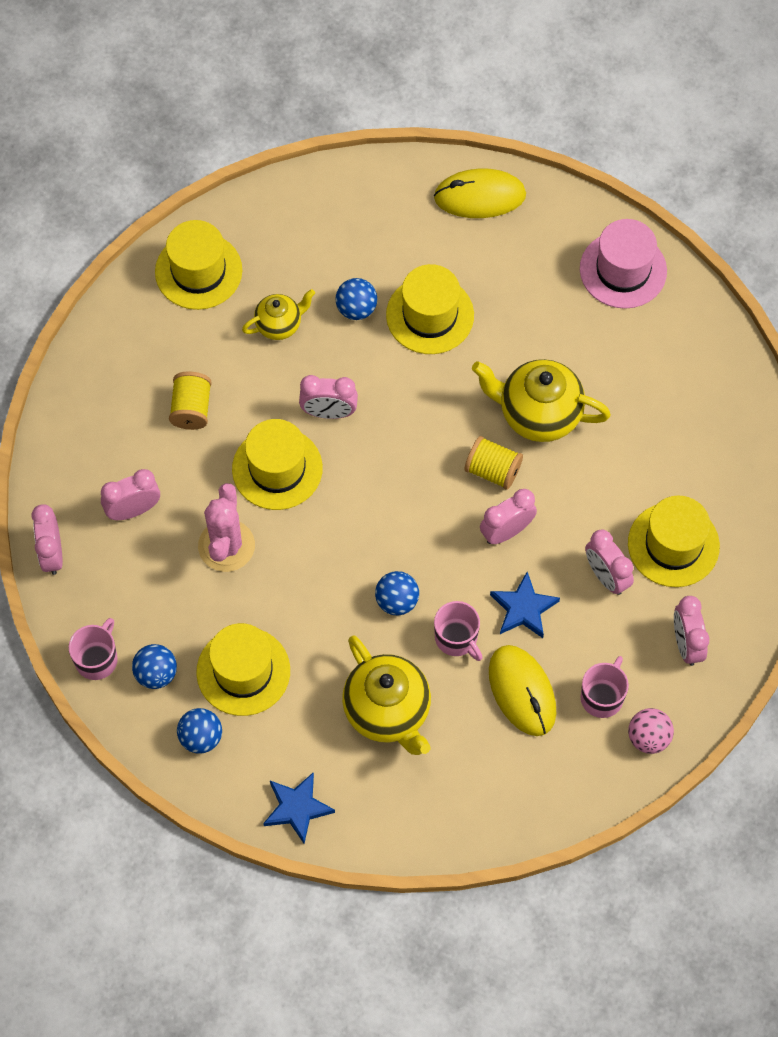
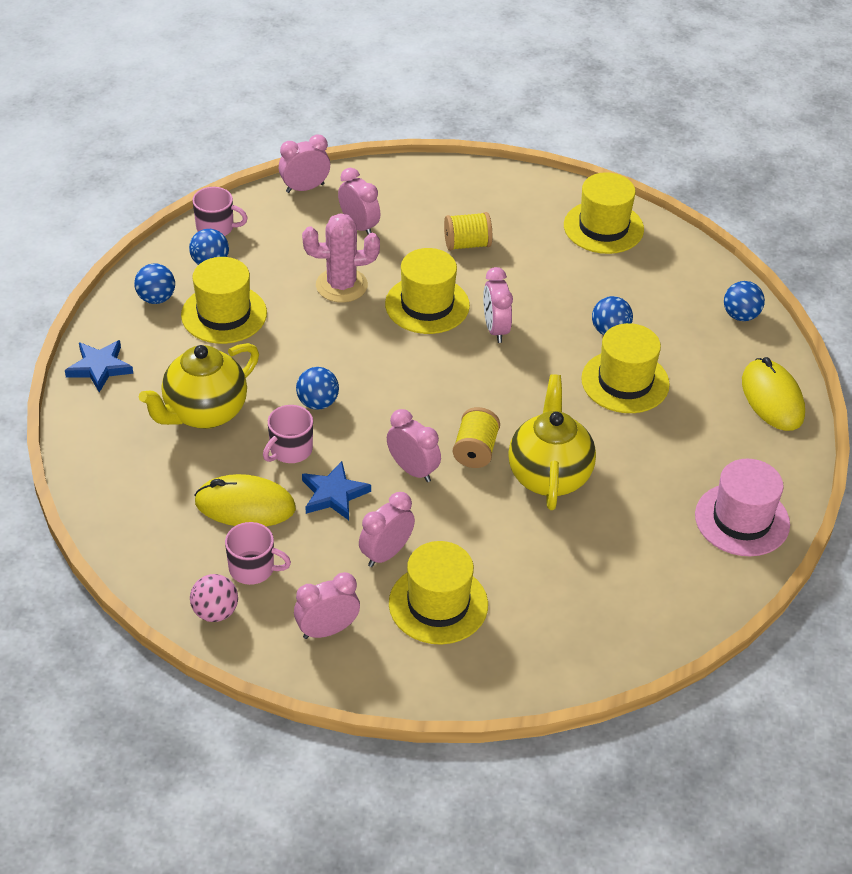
camera: 75 degrees right, 20 degrees down
(279, 325) = (571, 284): yellow teapot -> none
(362, 186) = (740, 315): none -> blue ball
(522, 691) = (245, 506): yellow mouse -> yellow mouse turned 45 degrees clockwise

